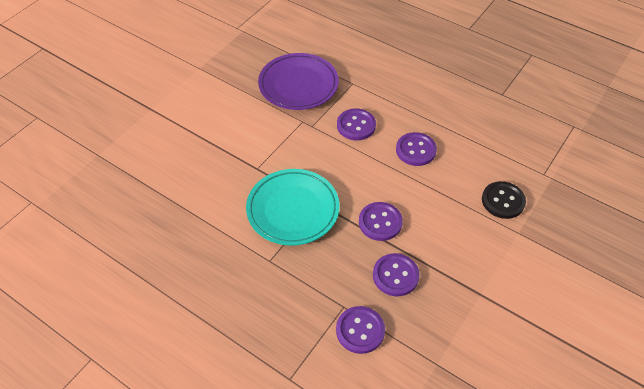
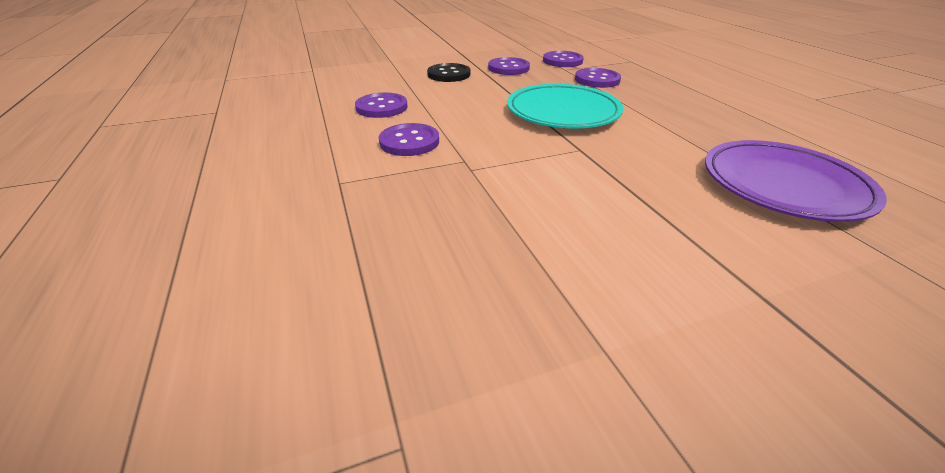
camera: 145 degrees left, 15 degrees down
(298, 85) = (420, 213): purple plate -> purple plate (783, 185)
(380, 222) = (485, 86): purple button -> purple button (597, 80)
(503, 201) = (370, 69): black button -> black button (449, 74)

